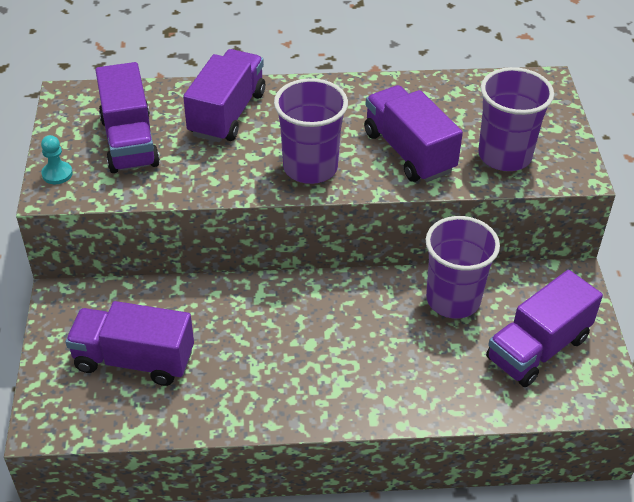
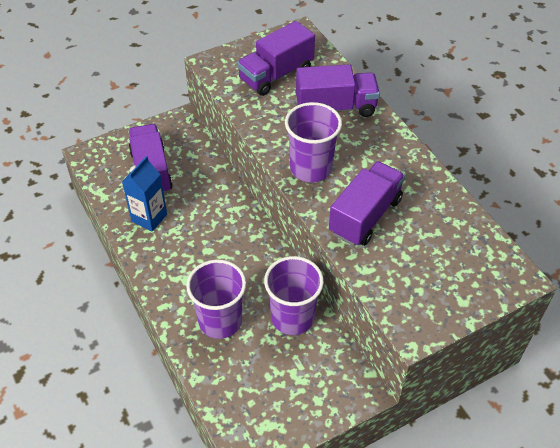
camera: 65 degrees right, 5 degrees up
(57, 174) = (227, 57): turquoise pawn -> none
(217, 387) = (149, 218): none -> blue carton
(504, 155) = (402, 276): purple cup -> purple cup (220, 321)
(538, 348) = (274, 386): purple truck -> none

